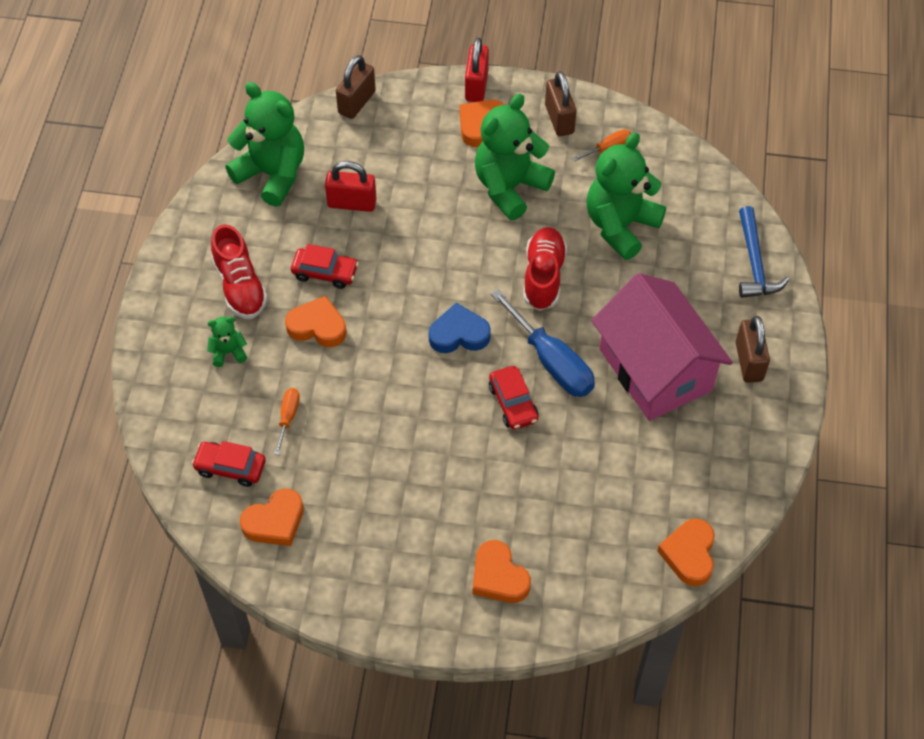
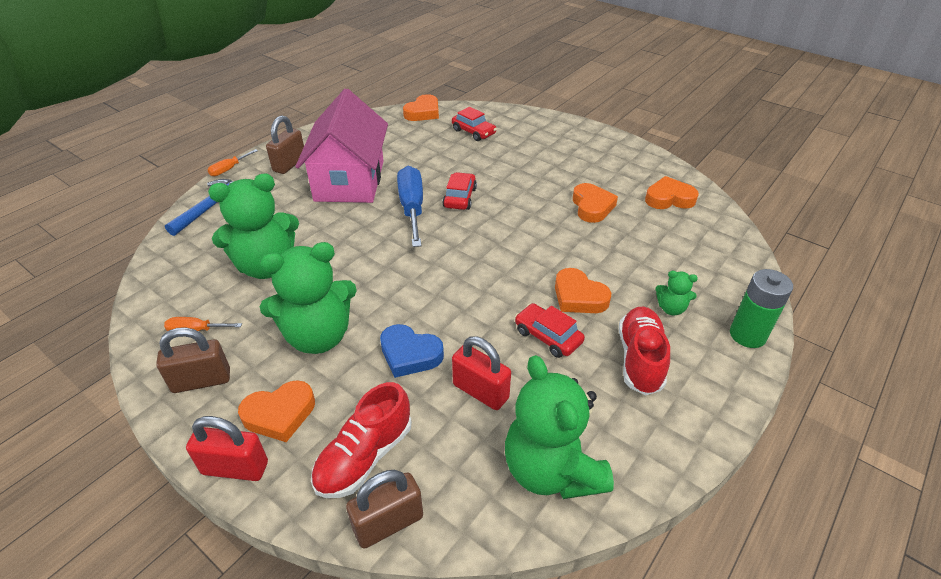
camera: 150 degrees left, 15 degrees down
(153, 354) = (747, 335): none -> green battery
(230, 467) = (694, 235): red car -> red car (473, 132)
(288, 417) = (634, 247): orange screwdriver -> orange screwdriver (229, 169)
(459, 334) = (464, 247): blue heart -> blue heart (410, 354)
(476, 86) = (235, 468): red padlock -> red padlock turned 60 degrees clockwise
(499, 576) = (536, 136): orange heart -> orange heart (592, 206)
(543, 276) = (364, 257): red shoe -> red shoe (365, 456)
(559, 119) = (201, 381): brown padlock -> brown padlock turned 60 degrees clockwise

